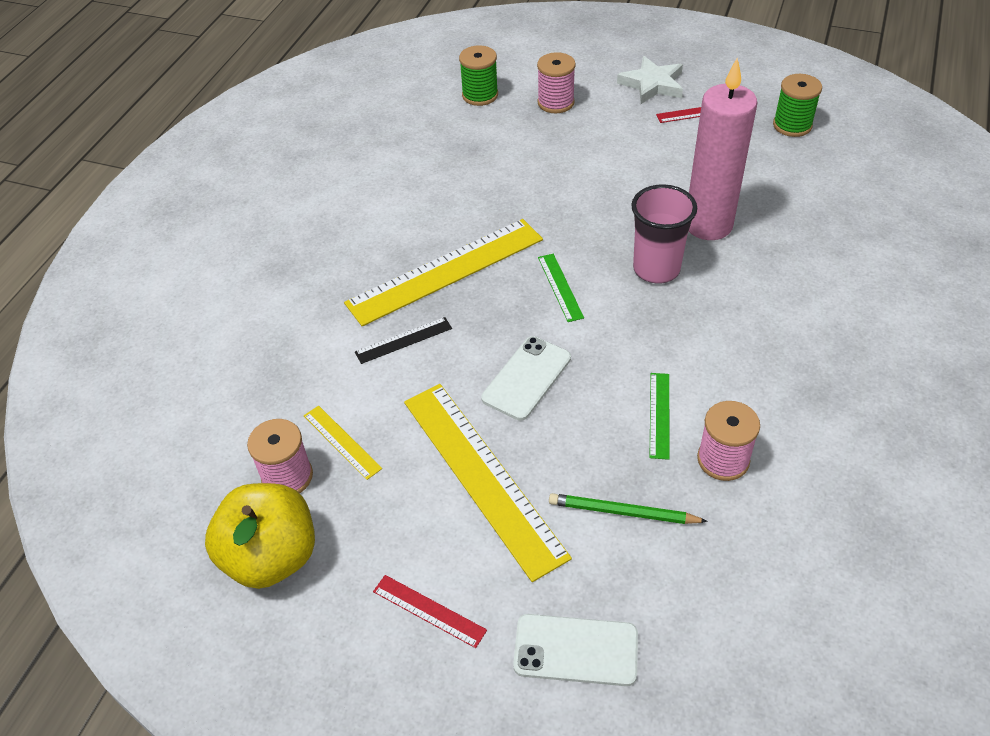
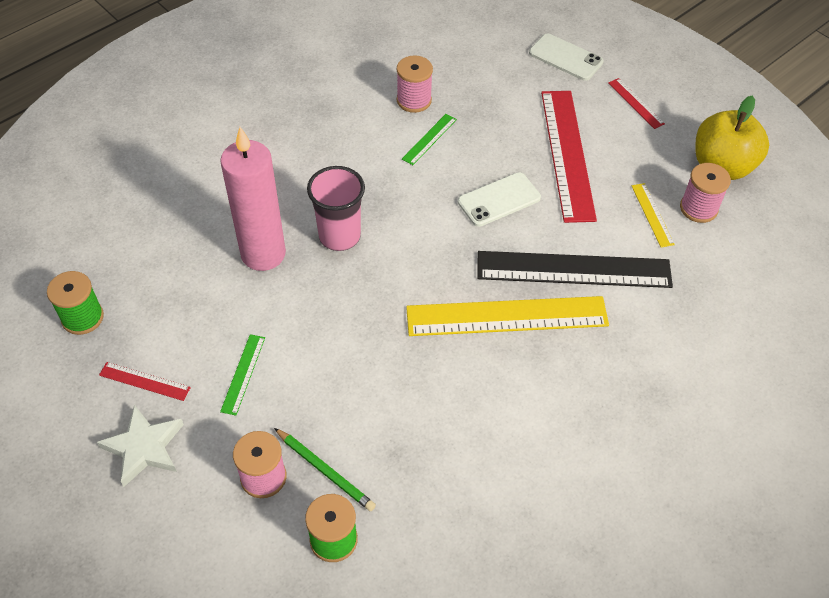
camera: 155 degrees left, 5 degrees up
(403, 340) = (573, 270): black ruler -> black ruler, size x2.26
(482, 476) = (567, 154): yellow ruler -> red ruler
(560, 287) = (424, 257): green ruler -> green ruler (243, 374)
(623, 512) = (494, 101): green pencil -> green pencil (325, 471)

